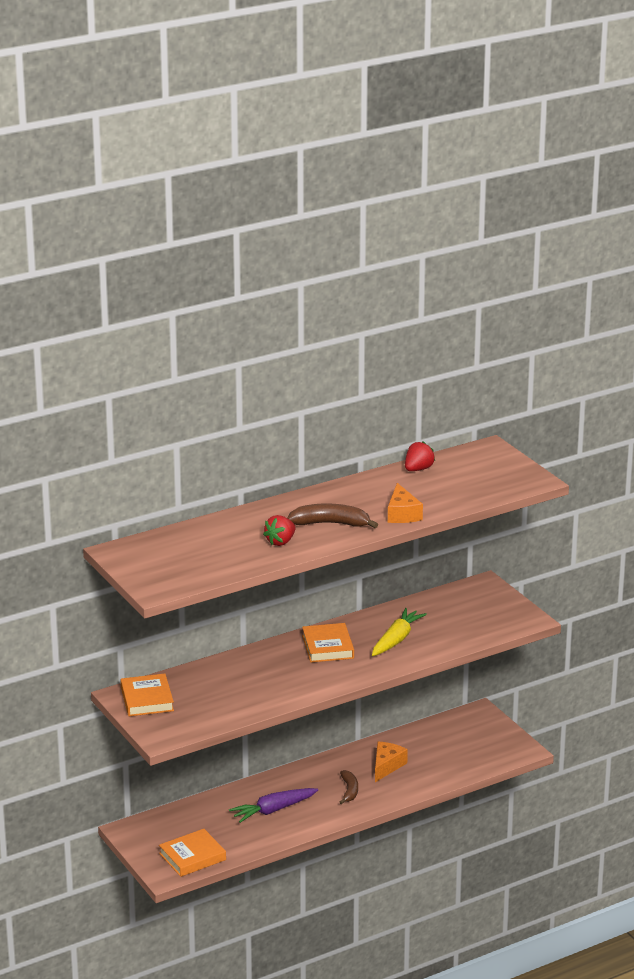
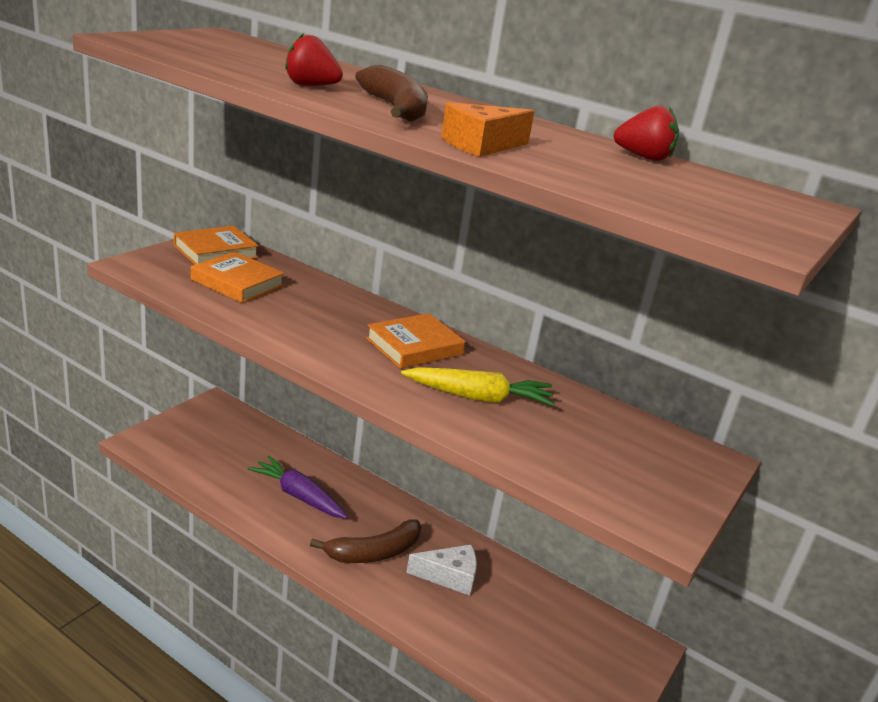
camera: 60 degrees right, 0 degrees up
(192, 857) = (179, 453): orange book -> orange book (237, 283)
(349, 791) = (374, 552): brown banana -> brown banana, size x1.57
(387, 766) = (449, 576): orange cheese -> white cheese

